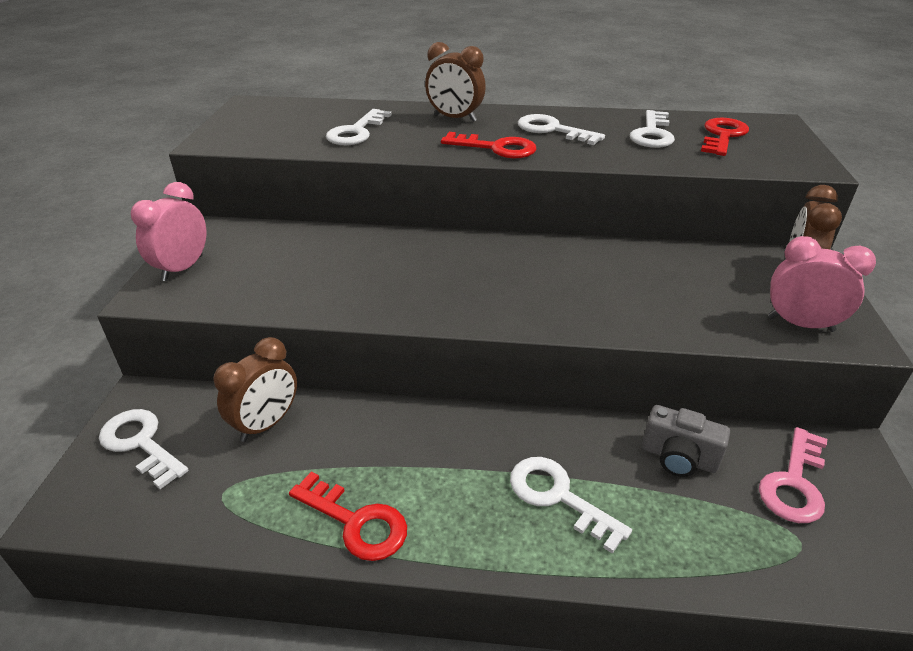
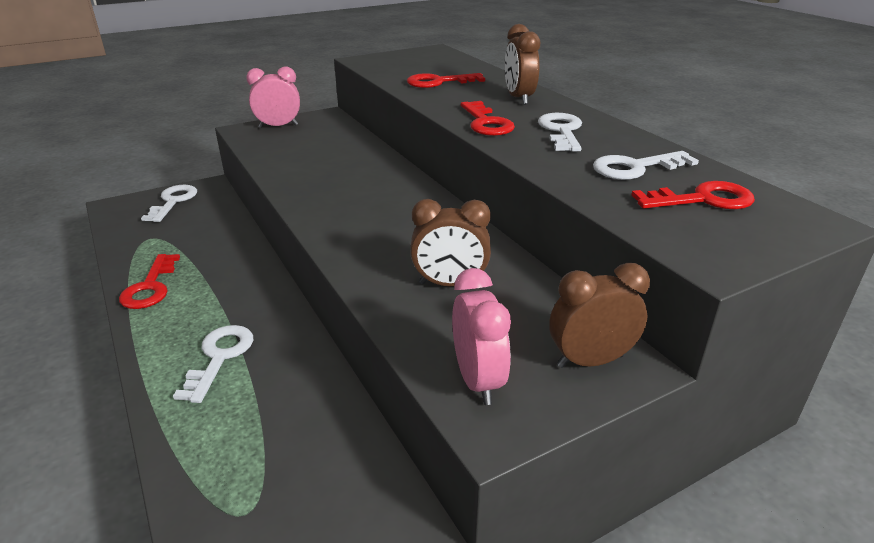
camera: 55 degrees right, 5 degrees down
(266, 424) = (214, 227): brown clock -> brown clock (450, 284)
(356, 132) = (439, 82): white key -> red key
(678, 458) = (307, 408): grey camera -> none
(794, 482) = (326, 493): pink key -> none

